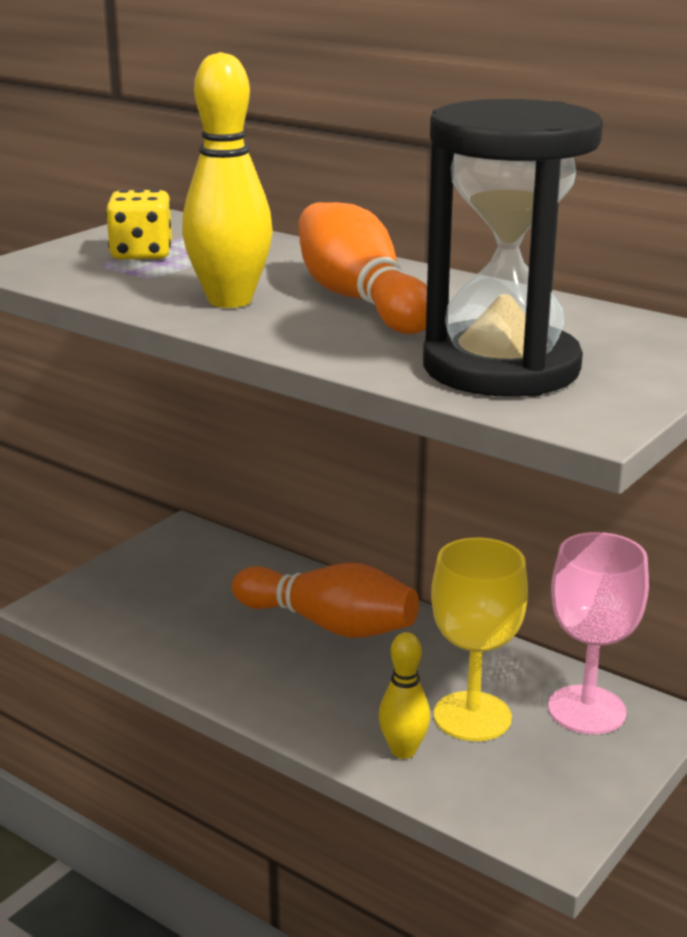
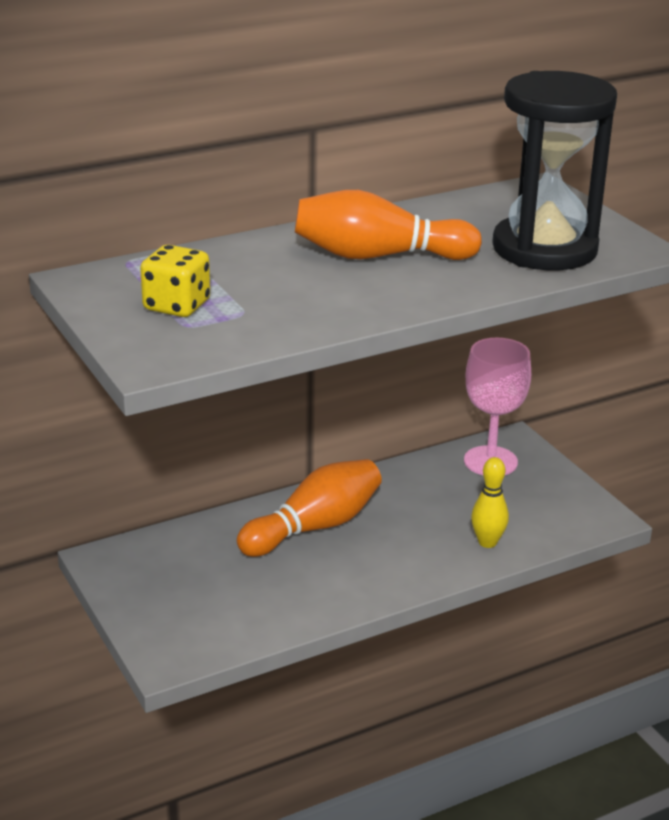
camera: 65 degrees left, 5 degrees up
(230, 300) = (337, 296): yellow bowling pin -> none
(472, 716) = (469, 504): yellow goblet -> none

